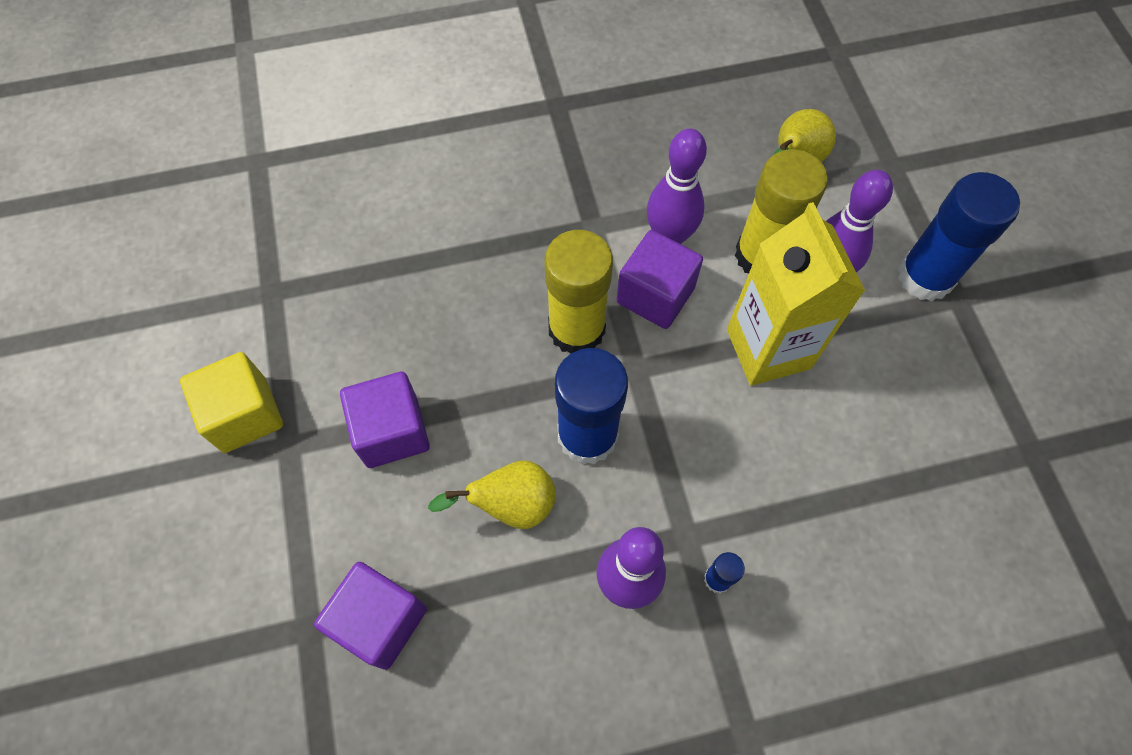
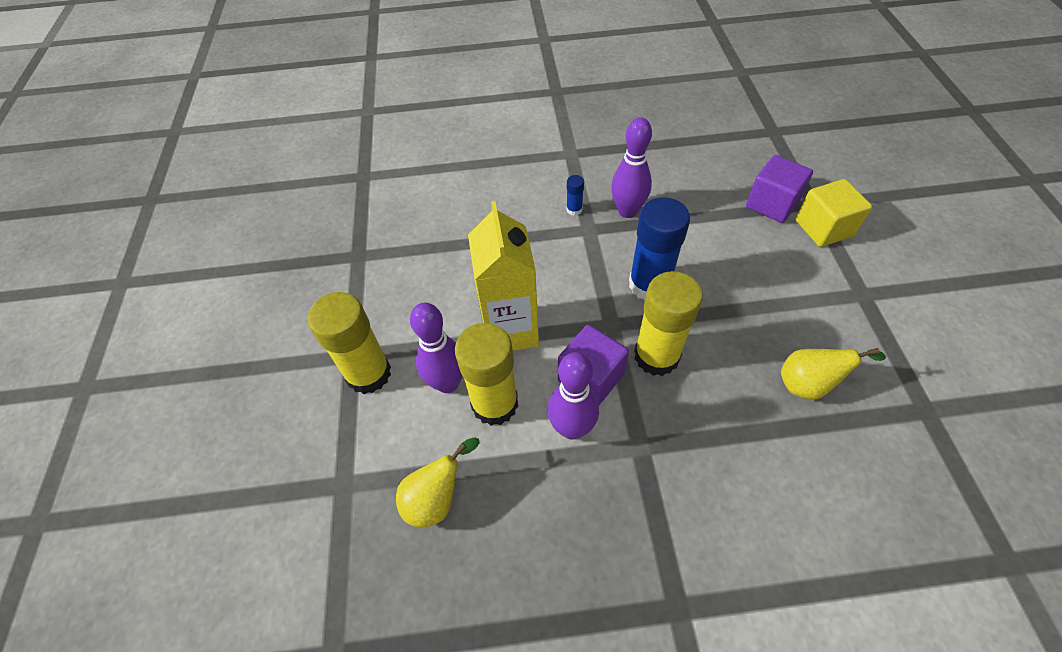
camera: 170 degrees left, 10 degrees down
(245, 415) = (905, 316): yellow cube -> yellow cube (823, 228)
(392, 431) = (789, 297): purple cube -> none
(511, 505) = (699, 251): yellow pear -> yellow pear (809, 384)
(925, 277) = (368, 373): blue glue stick -> yellow glue stick

